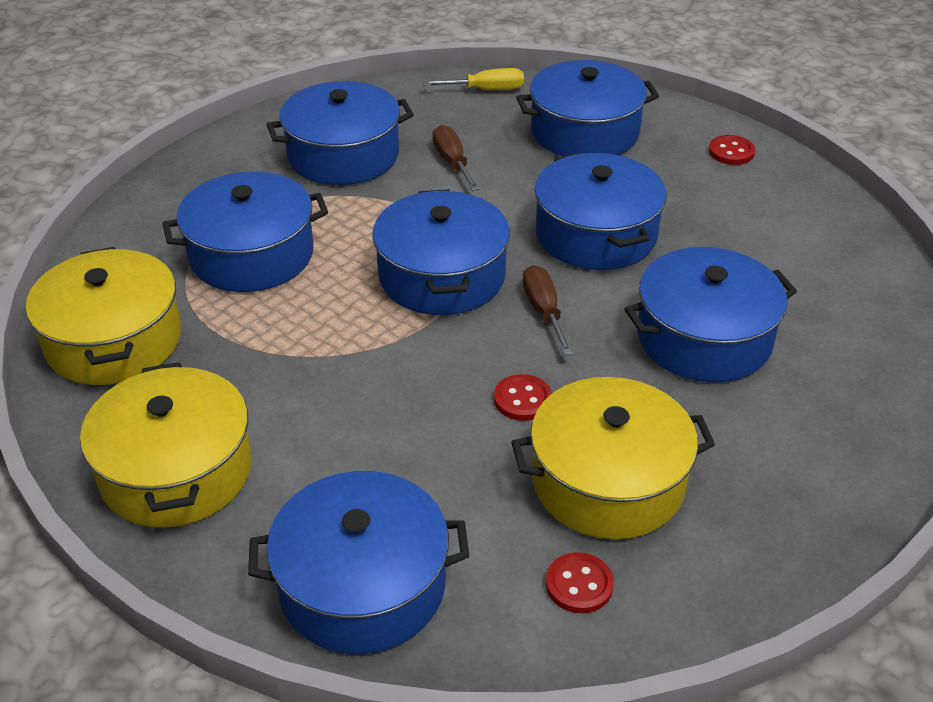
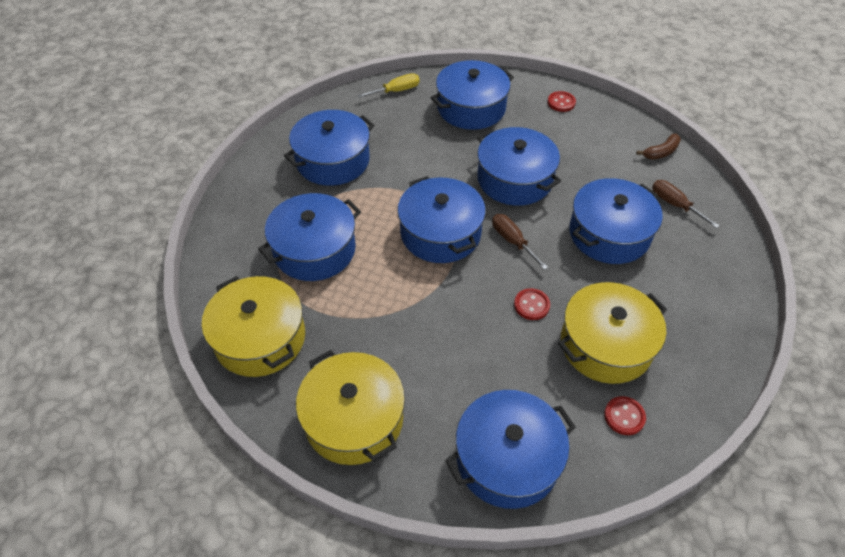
camera: 20 degrees left, 10 degrees up
(452, 162) = (404, 149): brown screwdriver -> brown screwdriver (675, 205)
(858, 249) = (661, 152): none -> brown banana

